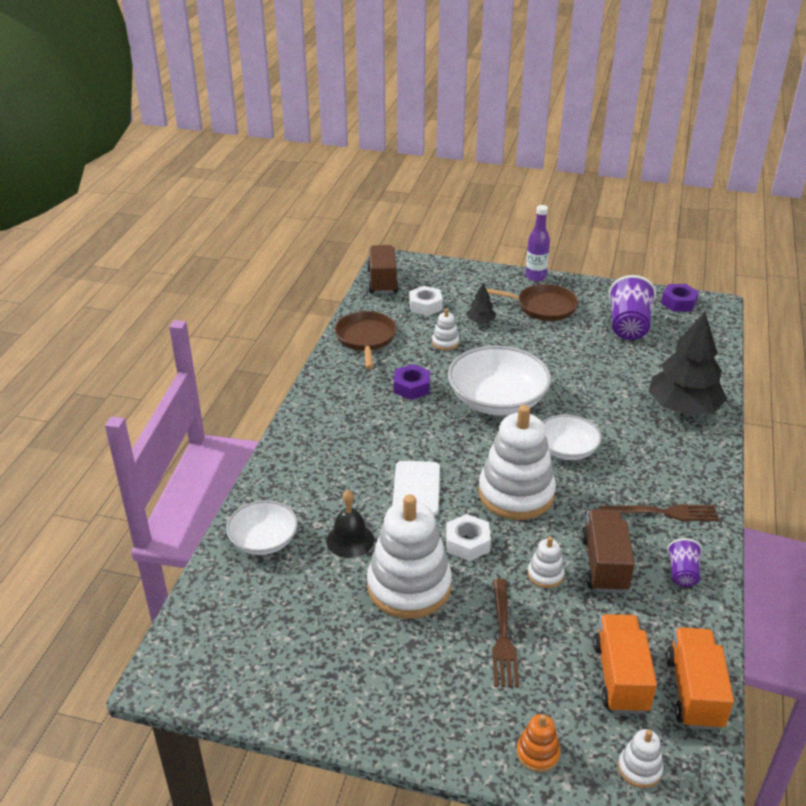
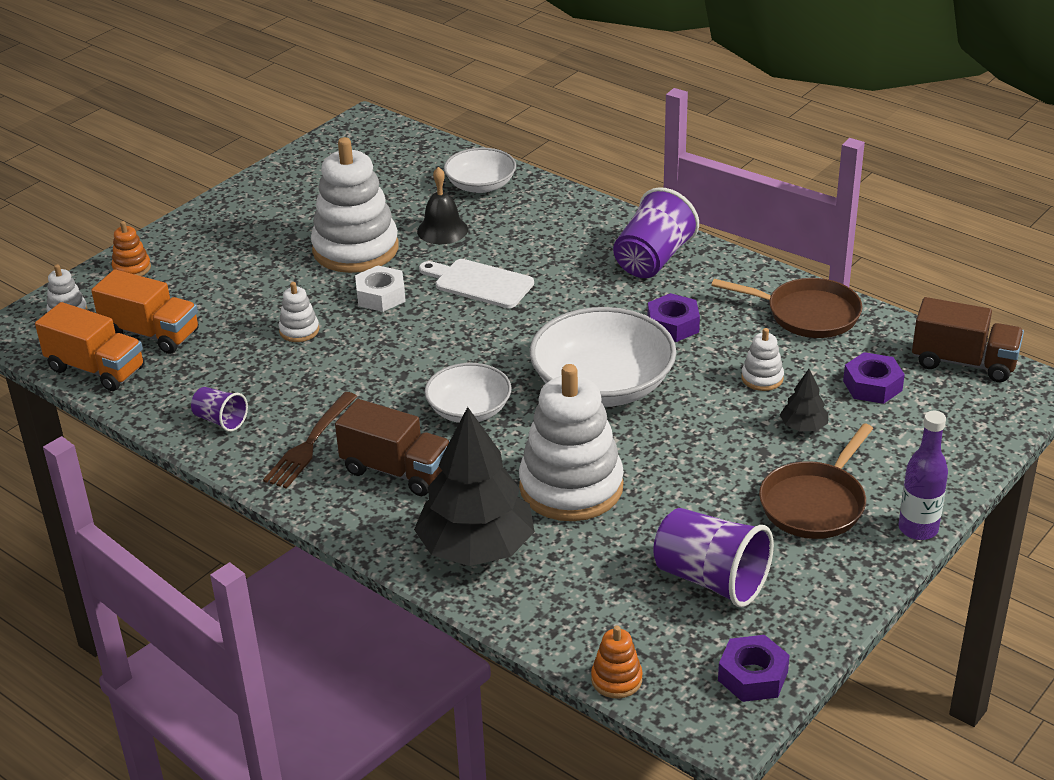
camera: 115 degrees right, 0 degrees up
(335, 414) = (653, 259): none -> purple cup
(425, 306) = (872, 385): white nut -> purple nut
(503, 636) = (253, 284): brown fork -> none
(516, 494) = (425, 347): white stacking toy -> white stacking toy (571, 487)
(604, 564) = (278, 372): brown truck -> brown truck (396, 471)
(722, 338) = (616, 679): none -> orange stacking toy

